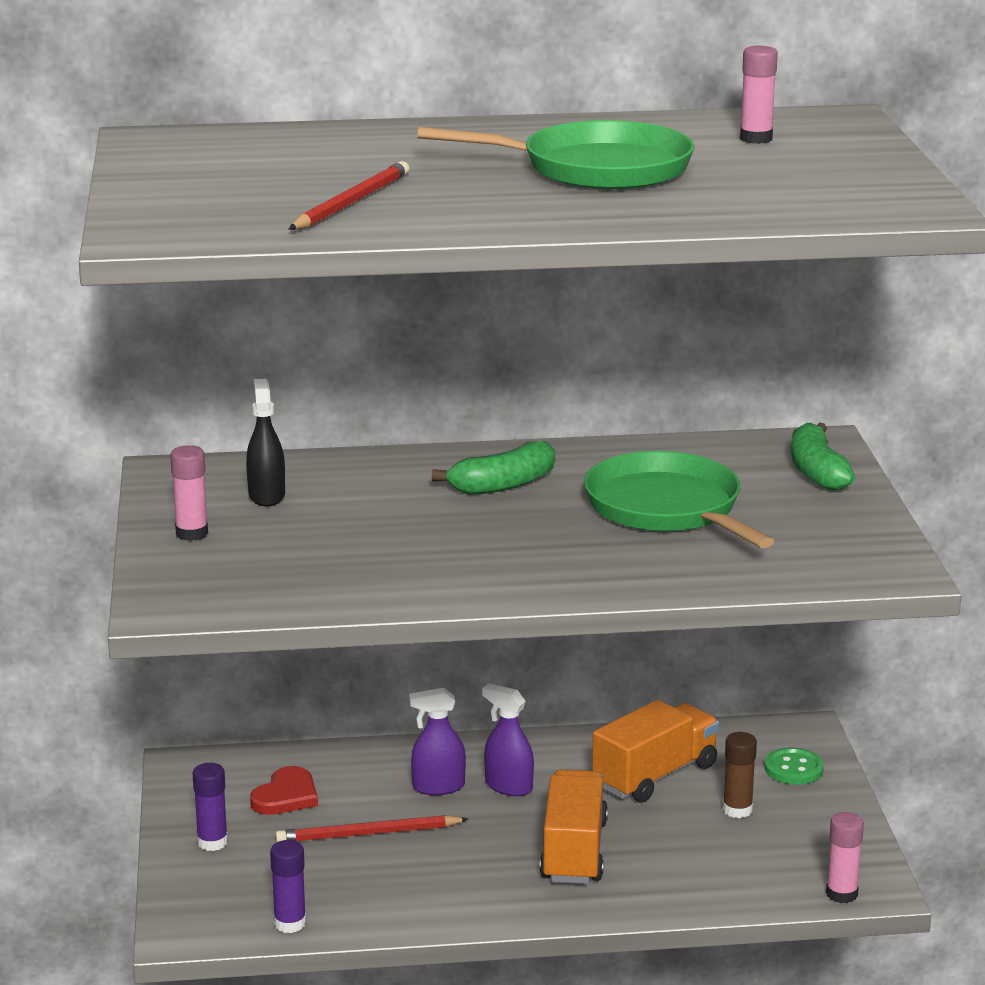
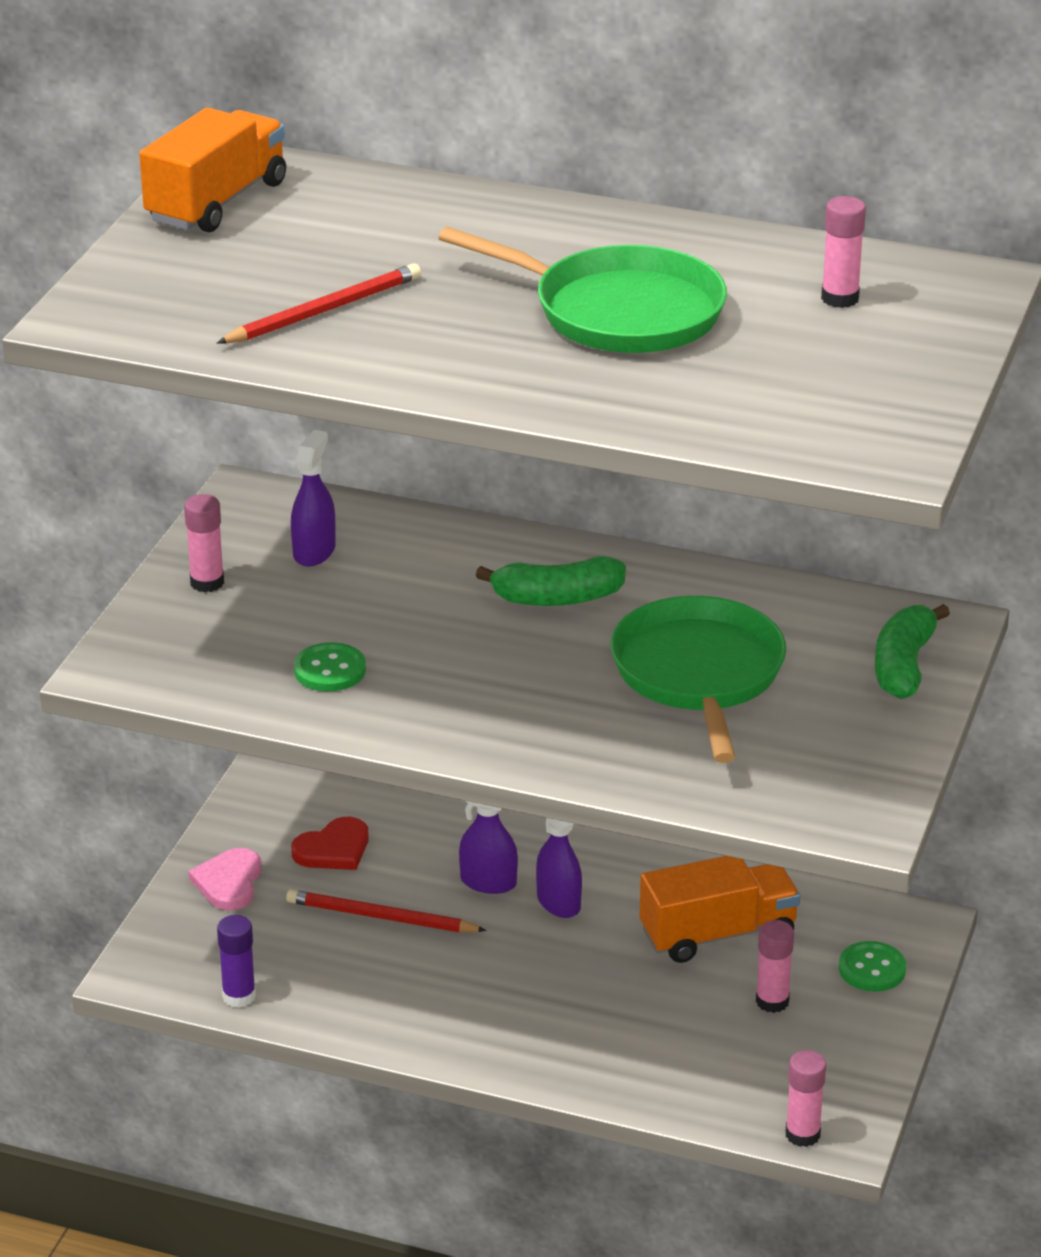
camera: 25 degrees right, 10 degrees up
(212, 842) = (229, 882): purple glue stick -> pink heart
(266, 495) = (314, 552): black spray bottle -> purple spray bottle
(360, 568) = (330, 670): none -> green button
(573, 851) = (567, 999): orange truck -> orange truck (216, 202)
(737, 810) = (772, 1001): brown glue stick -> pink glue stick

